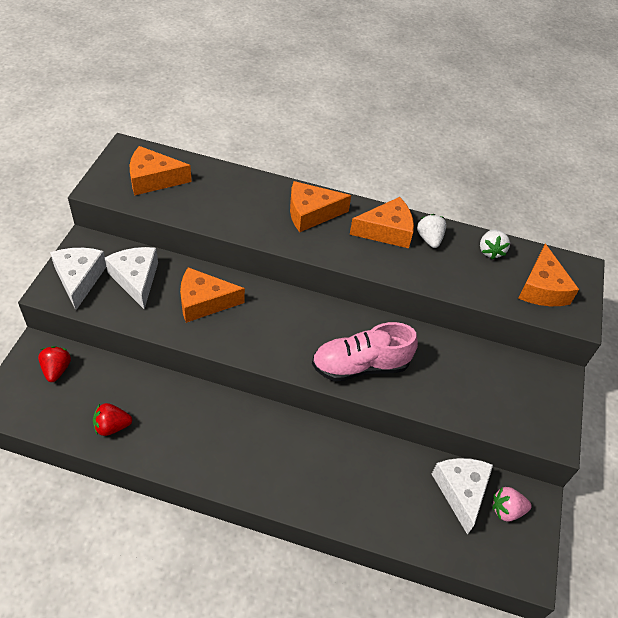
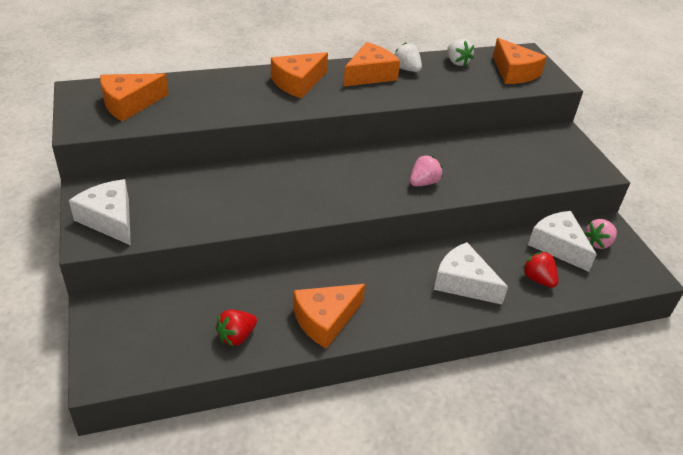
camera: 30 degrees left, 10 degrees down
(57, 370) = (136, 317): red strawberry -> red strawberry (538, 279)
(136, 279) = (169, 198): white cheese -> white cheese (463, 283)
(204, 302) = (250, 190): orange cheese -> orange cheese (325, 320)
(360, 366) = (423, 183): pink shoe -> pink strawberry

